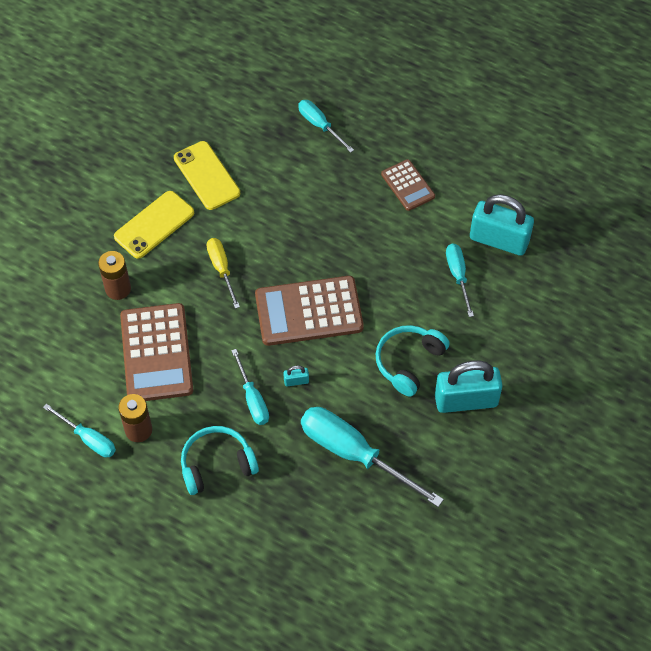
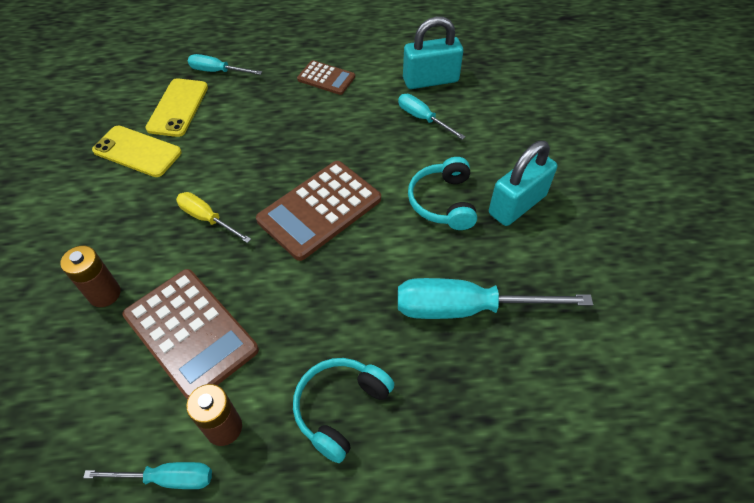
camera: 35 degrees left, 5 degrees down
(154, 225) = (109, 216): yellow phone -> yellow phone (178, 107)
(252, 399) = (327, 317): turquoise screwdriver -> none
(296, 381) = (356, 275): turquoise padlock -> none

